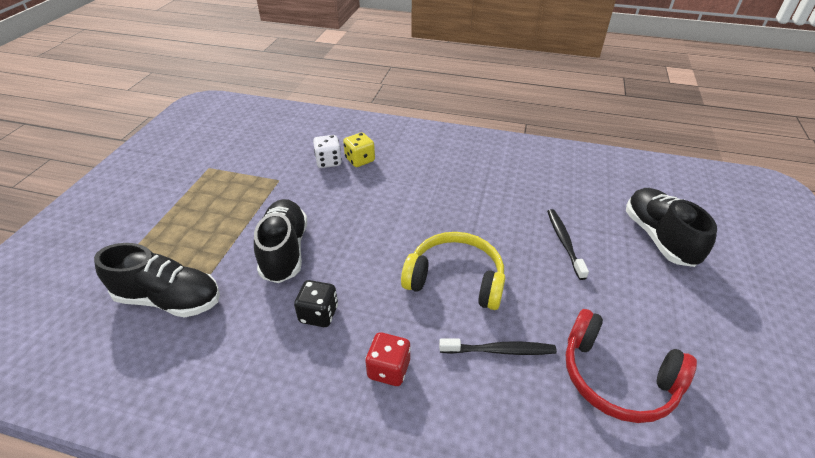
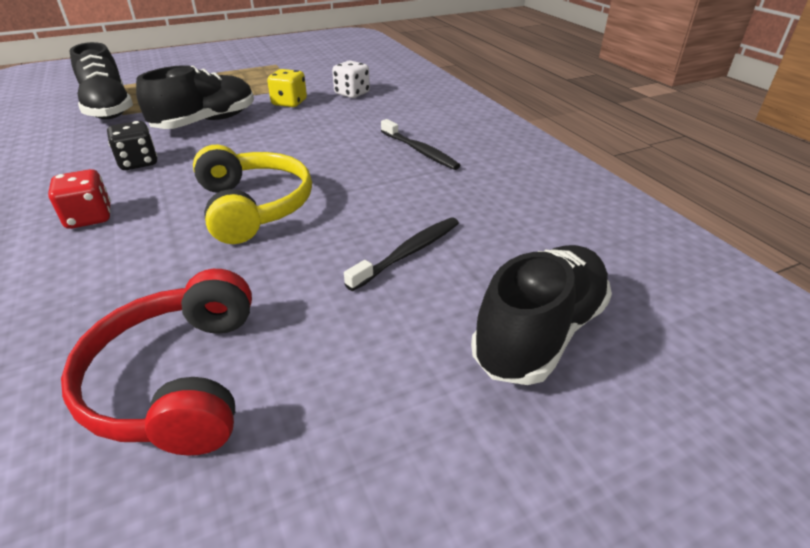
camera: 50 degrees right, 5 degrees down
(360, 160) = (376, 103): yellow dice -> yellow dice (289, 103)
(499, 350) = (162, 270): black toothbrush -> black toothbrush (420, 151)

